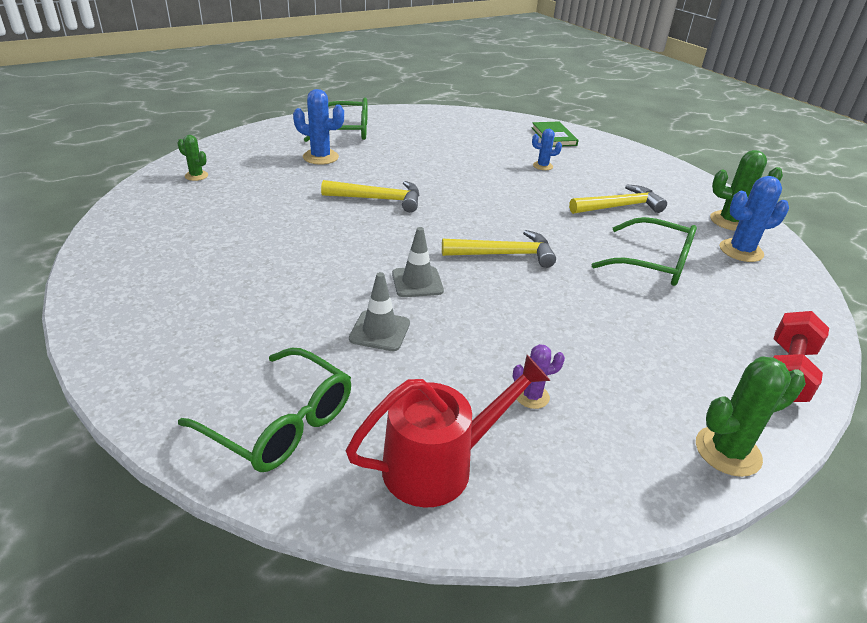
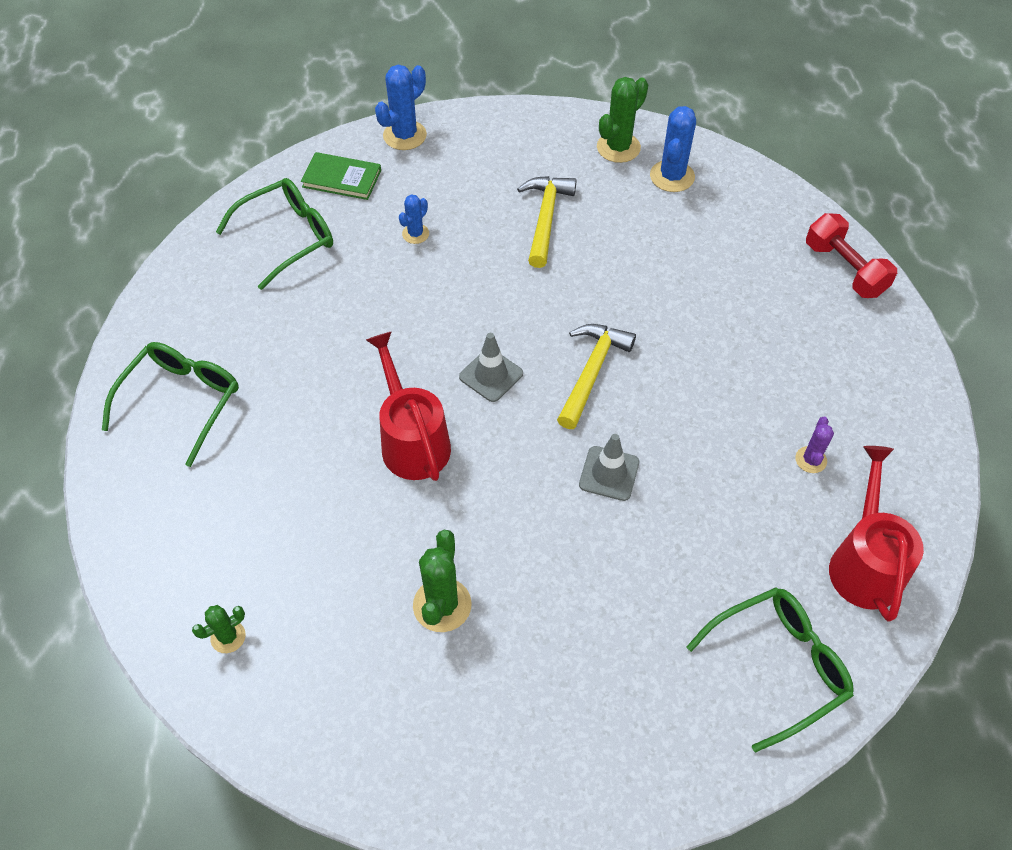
camera: 60 degrees left, 20 degrees up
(320, 157) = (254, 463): blue cactus -> blue cactus (404, 135)
(378, 199) = (412, 440): yellow hammer -> red watering can
(380, 331) = (678, 540): grey traffic cone -> grey traffic cone (491, 375)
(654, 263) = (662, 257): green glasses -> green glasses (288, 237)
(727, 451) = (910, 365): green cactus -> green cactus (442, 605)

